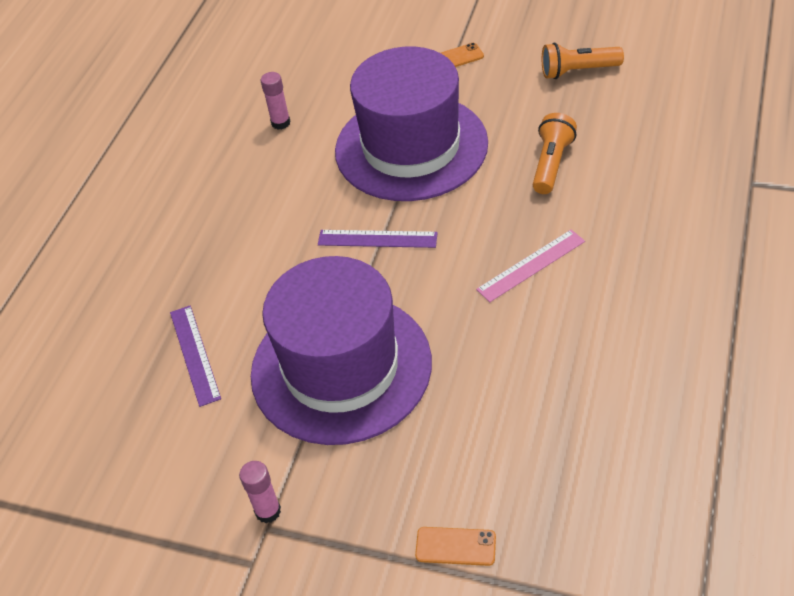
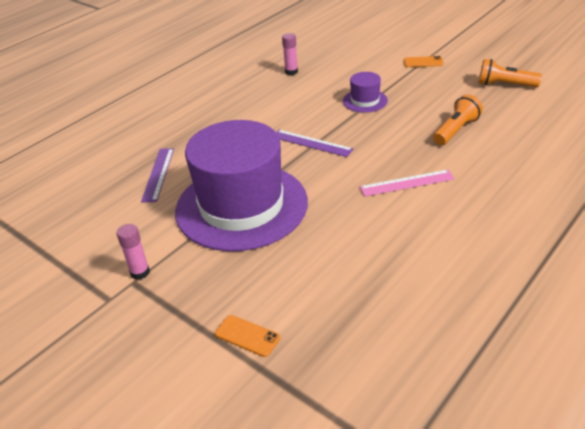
camera: 20 degrees right, 10 degrees down
(411, 147) = (365, 101): purple hat -> purple hat, size x0.41

